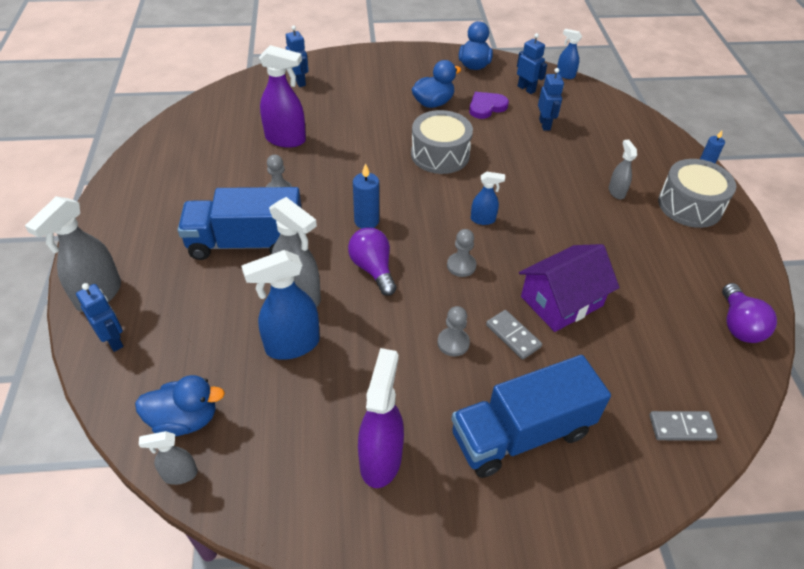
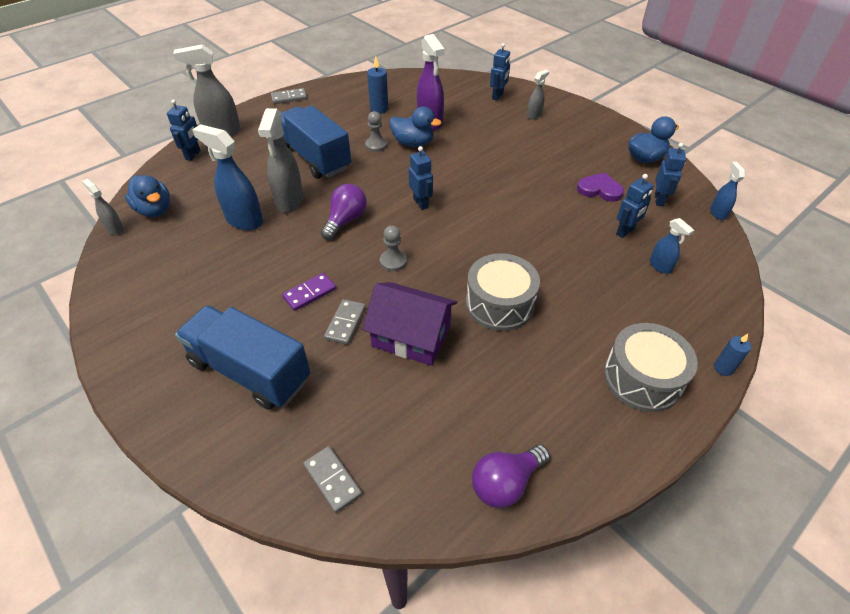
camera: 55 degrees right, 0 degrees up
(105, 210) = (289, 98): none -> grey domino
(366, 221) = (390, 195): blue candle -> blue candle (379, 109)
(381, 459) = (178, 306): purple spray bottle -> none
(400, 208) = (421, 203): none -> blue robot
(433, 103) = (563, 161): blue duck -> blue duck (413, 143)
(440, 154) = (506, 193): grey drum -> grey drum (499, 304)
(453, 343) = (309, 293): grey pawn -> purple domino
(483, 219) = (457, 250): blue spray bottle -> blue spray bottle (660, 266)
(616, 192) = (593, 315): grey spray bottle -> grey spray bottle (534, 115)

